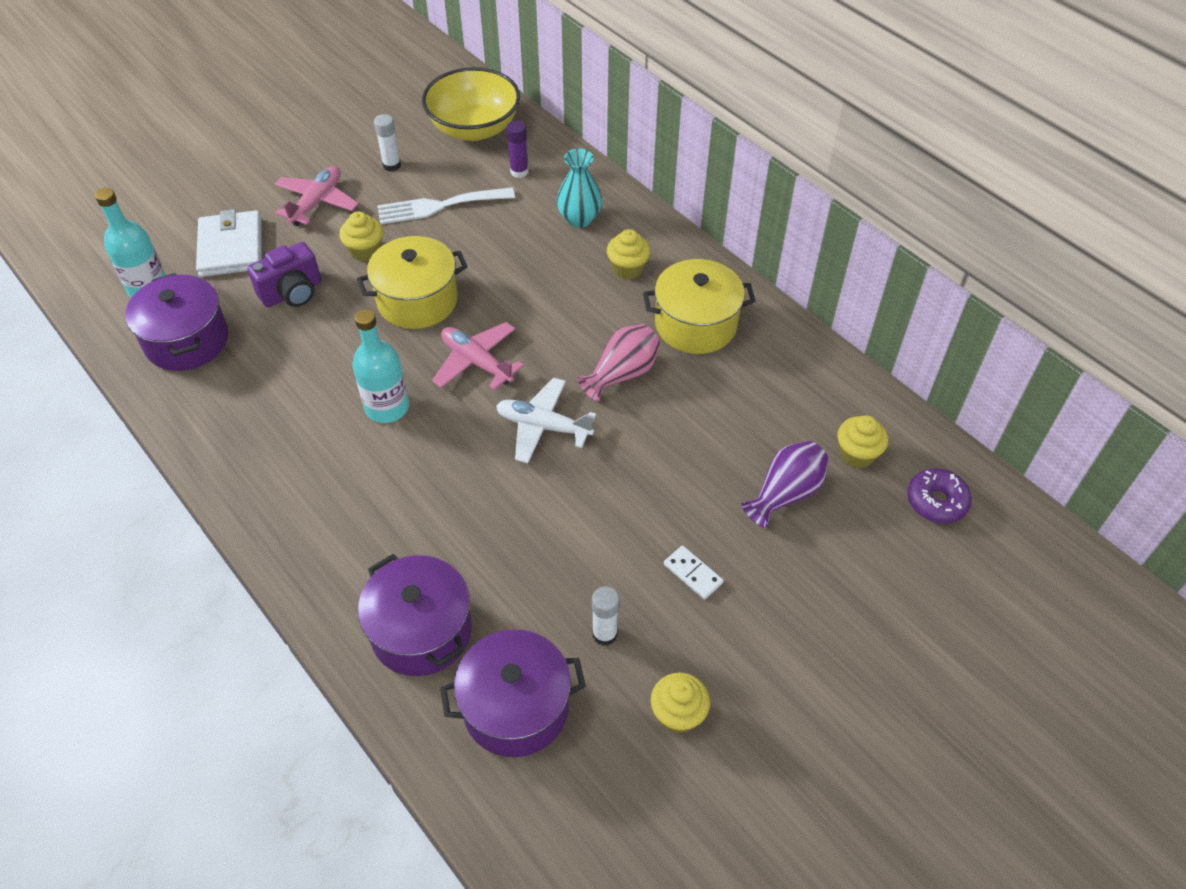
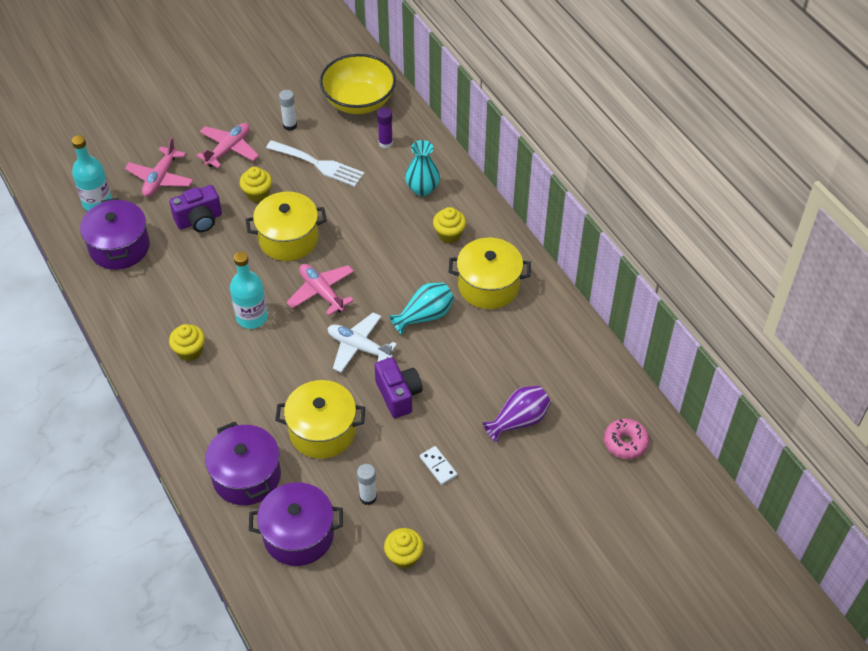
camera: 10 degrees right, 0 degrees up
(231, 247) = (160, 178): white wallet -> pink plane
(439, 206) = (319, 164): white fork -> white fork turned 150 degrees counterclockwise
(518, 548) = (322, 431): none -> yellow pot
(612, 483) = (398, 395): none -> purple camera
(622, 374) = (424, 316): pink vase -> turquoise vase
(857, 454) = (579, 400): yellow cupcake -> yellow cupcake (190, 351)
(936, 501) = (625, 442): purple donut -> pink donut

